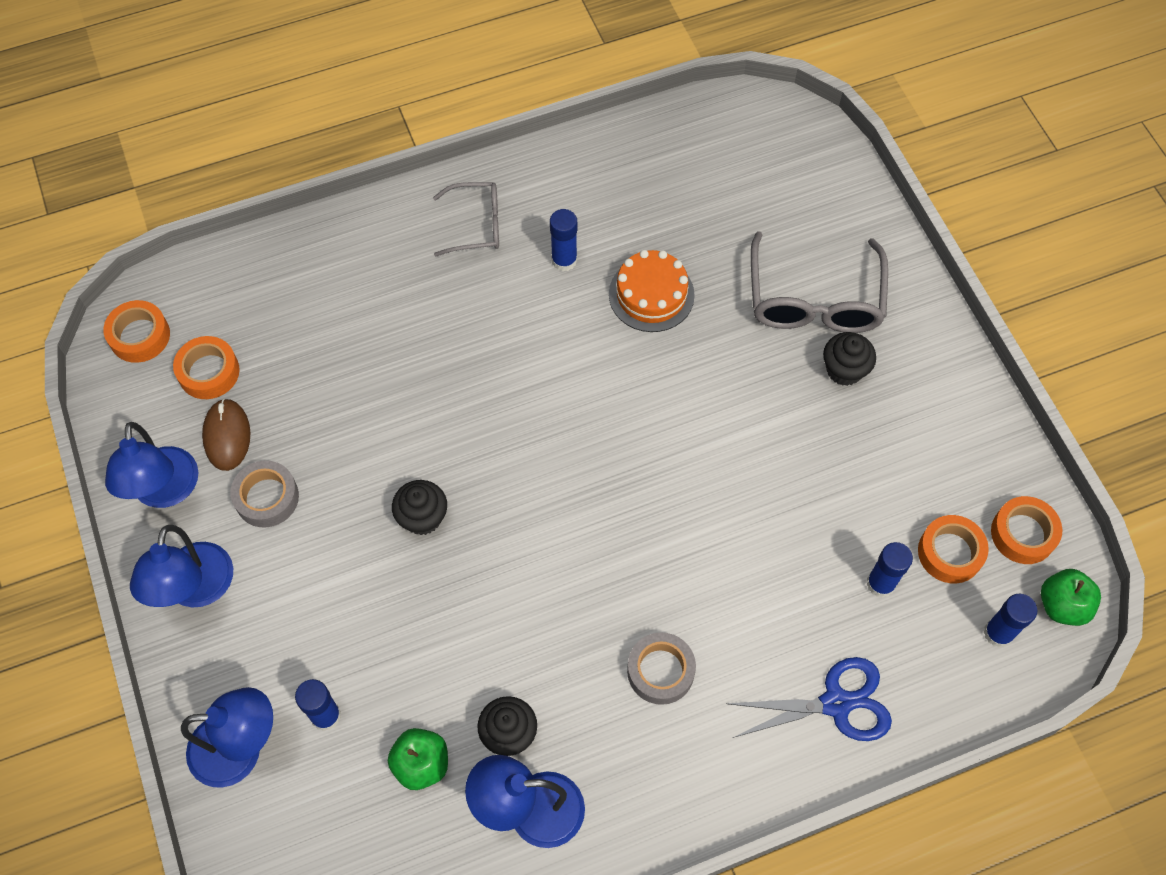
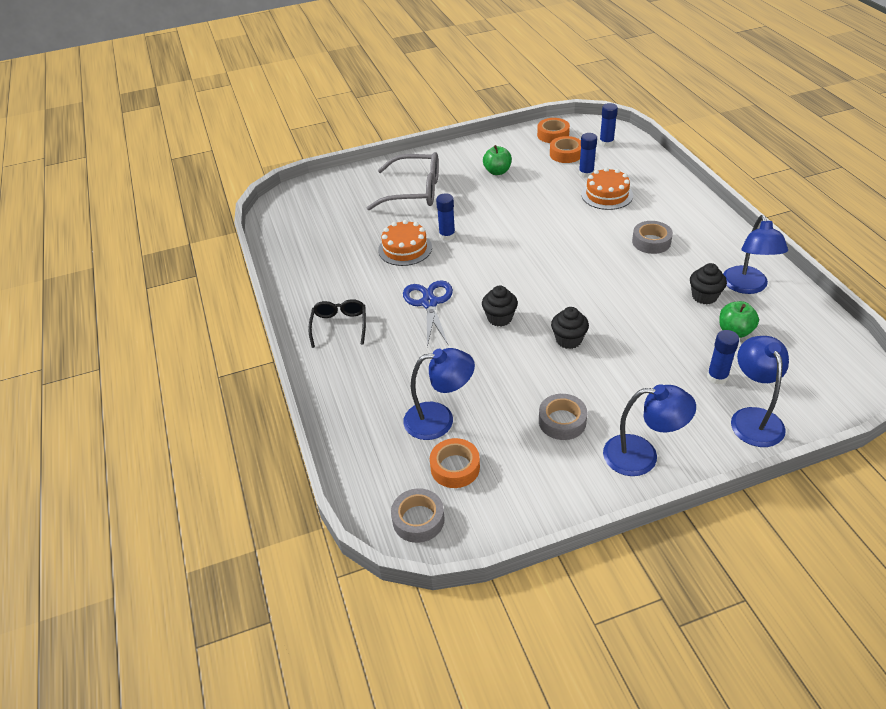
camera: 85 degrees left, 20 degrees down
(139, 336) = (418, 520): orange tape -> grey tape
(165, 491) = (563, 484): blue lamp -> blue lamp (439, 419)
(227, 436) = (512, 450): brown mouse -> none
(476, 225) = (339, 326): grey glasses -> black glasses
(564, 260) = (374, 285): blue glue stick -> blue glue stick (447, 235)
(808, 613) = (607, 195): none -> orange cake
(836, 703) = (654, 187): blue scissors -> blue scissors (429, 303)
(844, 370) = (460, 182): black cupcake -> black cupcake (499, 318)
(1062, 605) = (589, 126): green apple -> green apple (497, 171)

